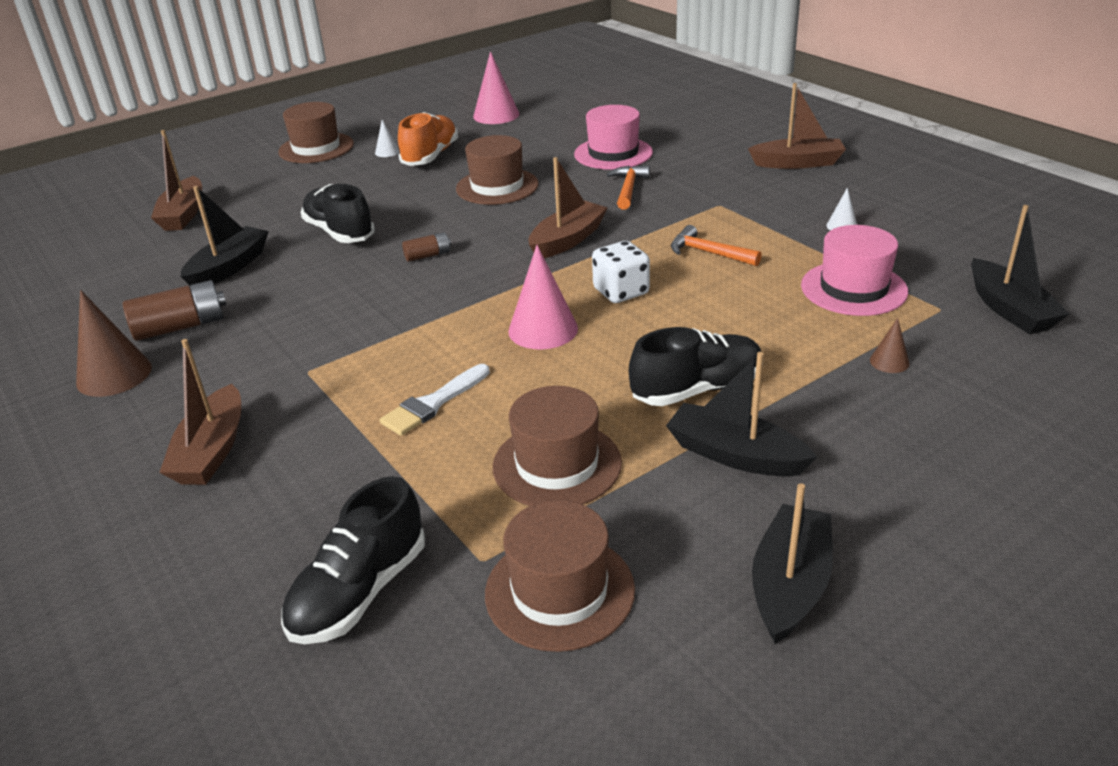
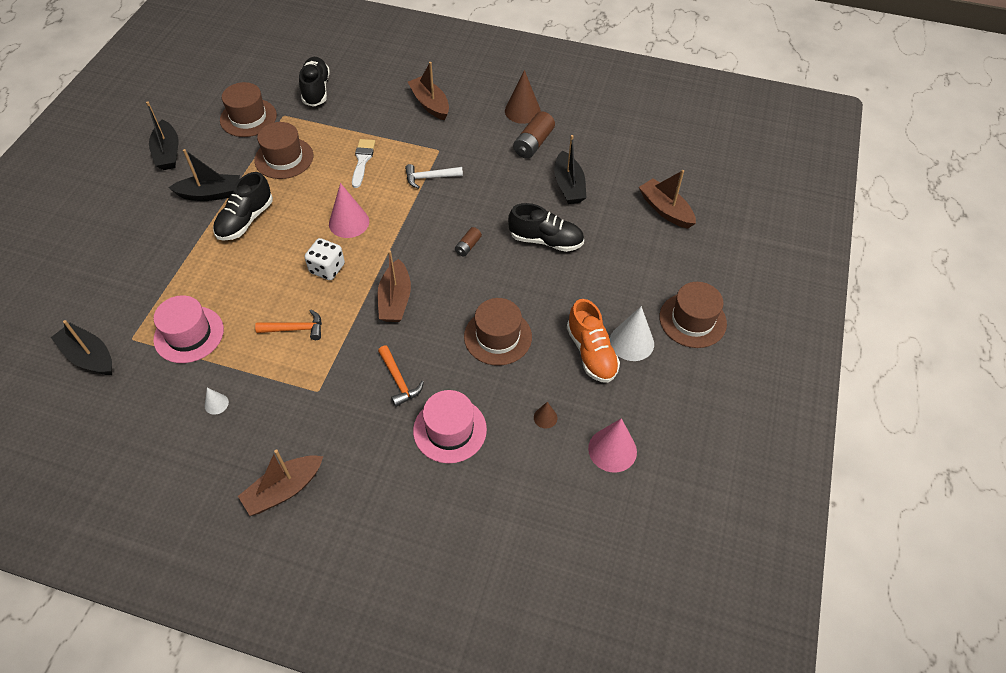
camera: 140 degrees right, 20 degrees up
(370, 340) = (430, 177): none -> white hammer
(387, 152) = (631, 342): white cone -> white cone, size x1.99
(889, 362) = (154, 280): brown cone -> brown cone (545, 417)

